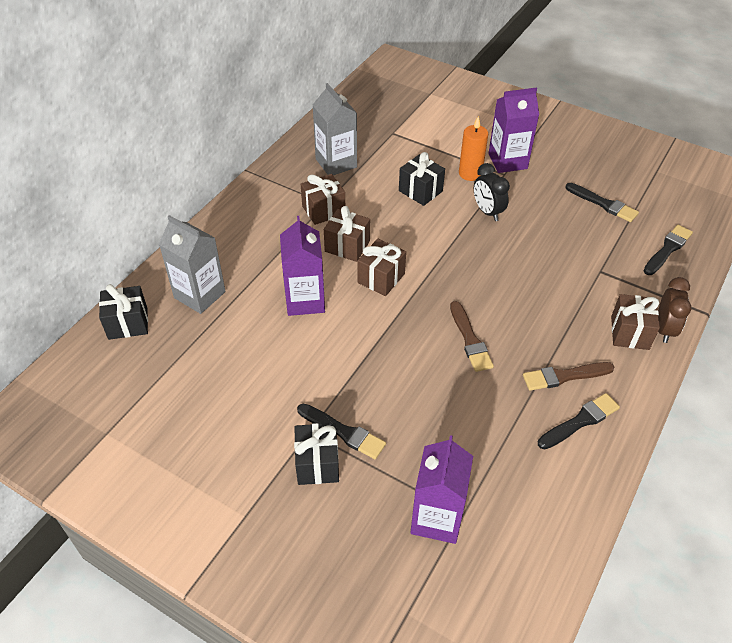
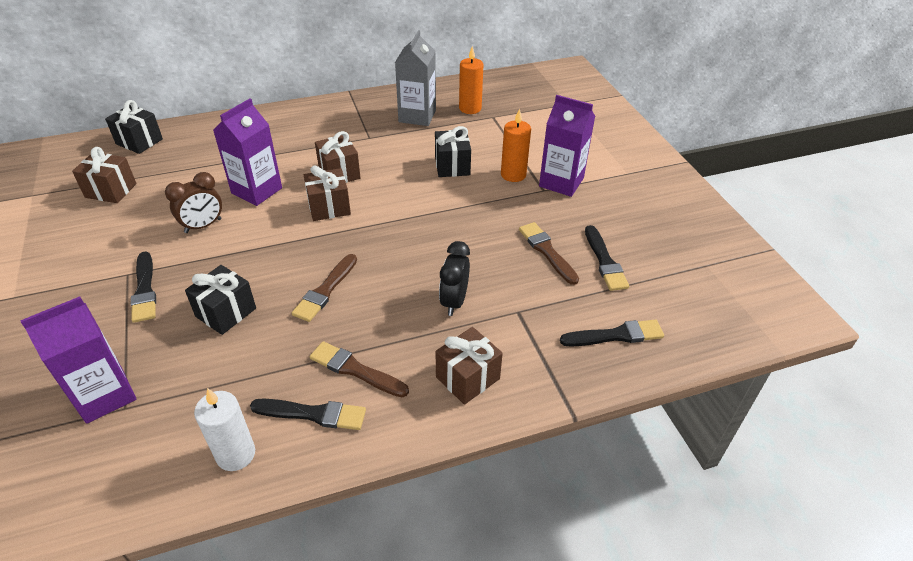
camera: 40 degrees right, 5 degrees down
(200, 295) = (202, 149): grey carton -> none
(317, 463) = (98, 298): black gift -> black gift (226, 312)
(323, 210) = (360, 141): brown gift -> brown gift (111, 190)
(366, 134) = (470, 108): none -> orange candle
(487, 212) = (485, 209): black clock -> black clock (454, 301)
(564, 218) = (547, 251): none -> brown brush
(573, 480) = (236, 454): none -> white candle
(664, 329) = (506, 398): brown clock -> brown clock (203, 226)

